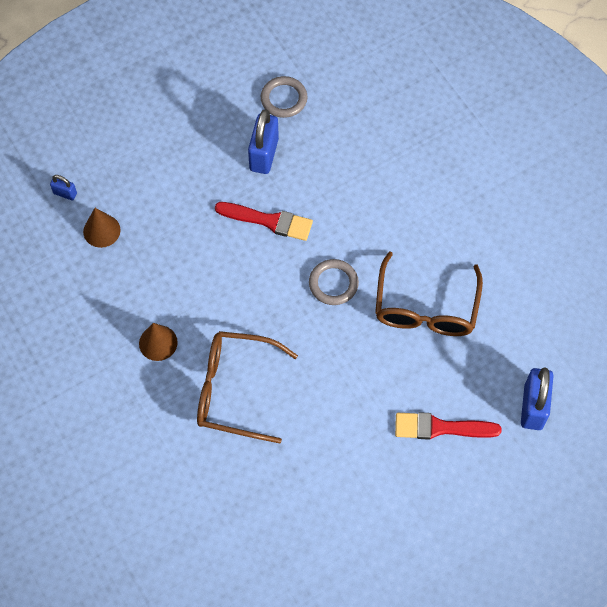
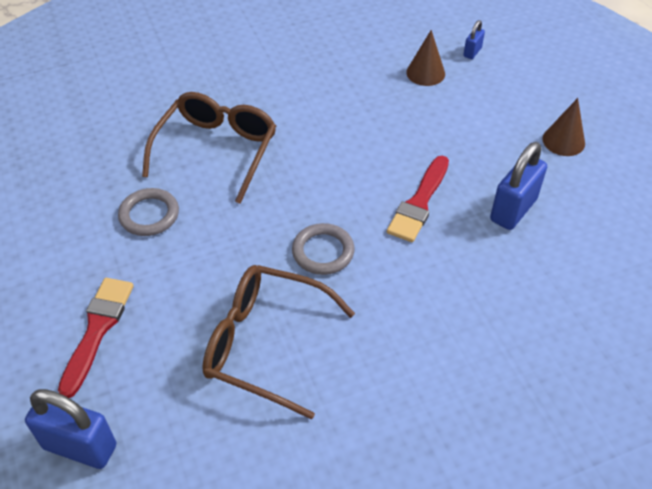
camera: 100 degrees right, 15 degrees down
(158, 343) = (288, 100): brown cone -> brown cone (563, 141)
(264, 154) = (513, 210): blue padlock -> blue padlock turned 75 degrees counterclockwise
(284, 99) = (597, 239): grey ring -> grey ring (149, 215)

